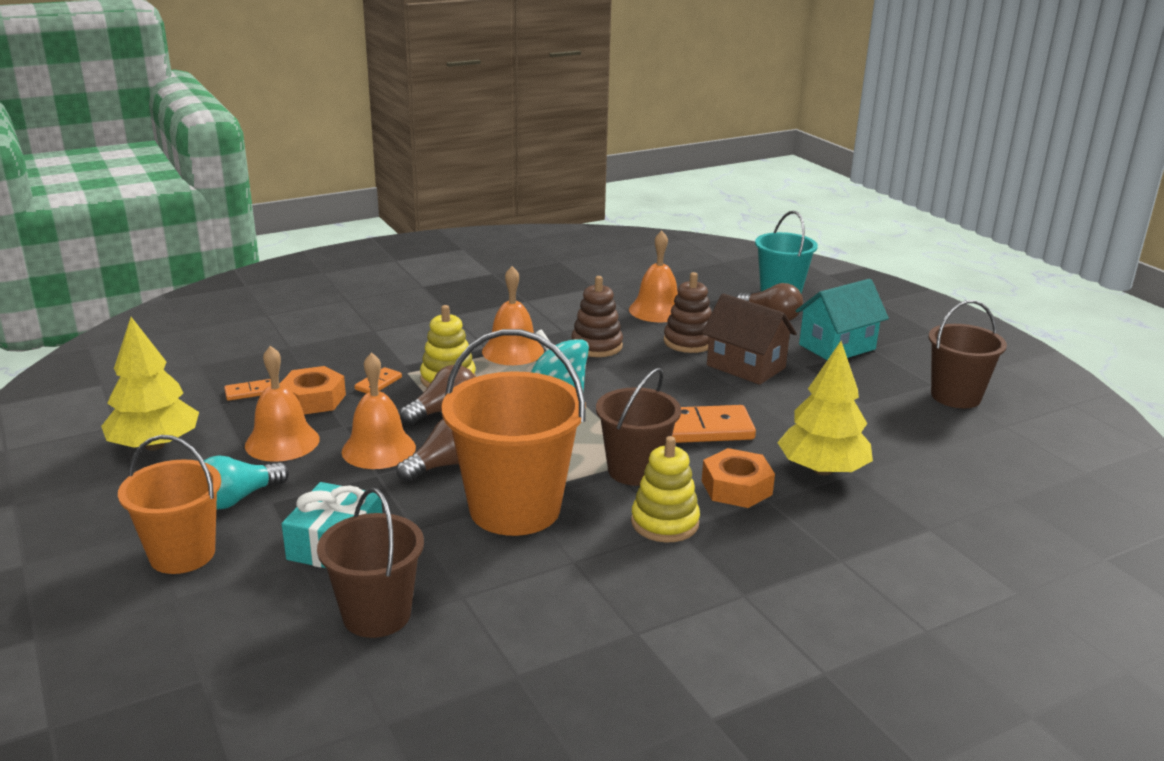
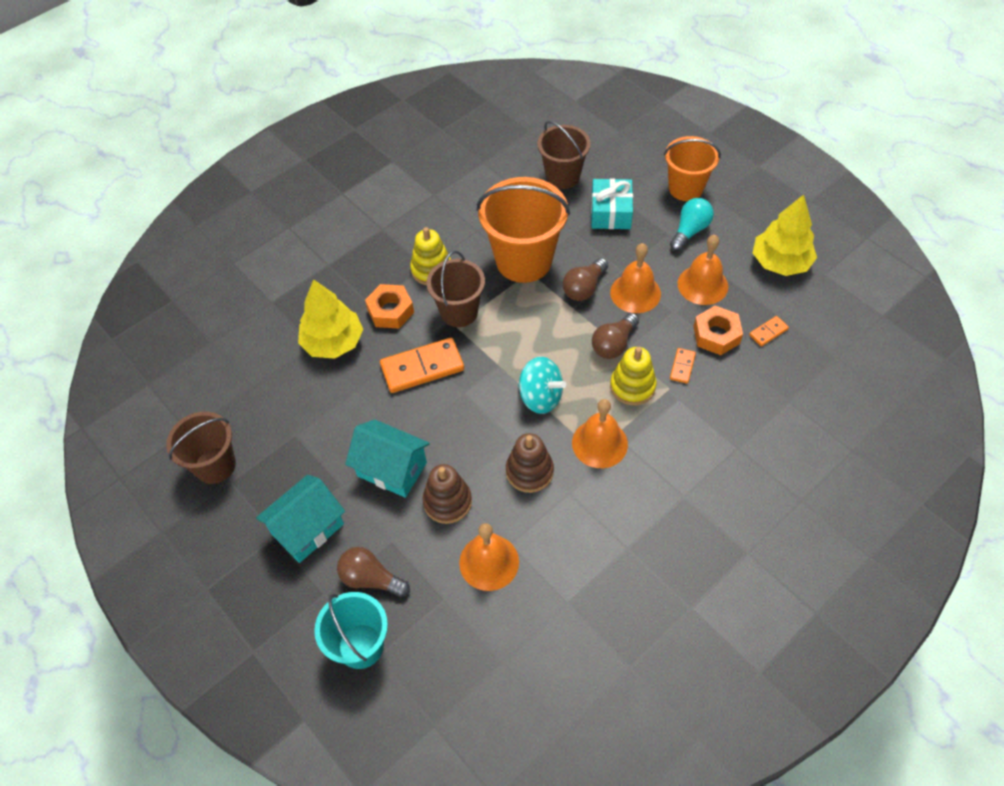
camera: 170 degrees right, 30 degrees up
(746, 366) = (392, 469): brown house -> turquoise house

